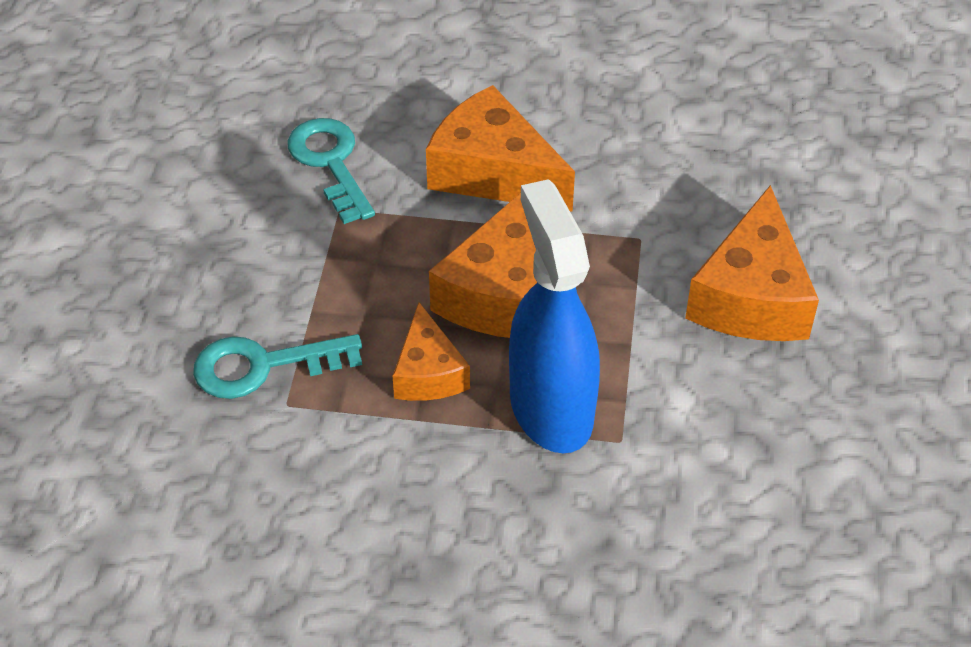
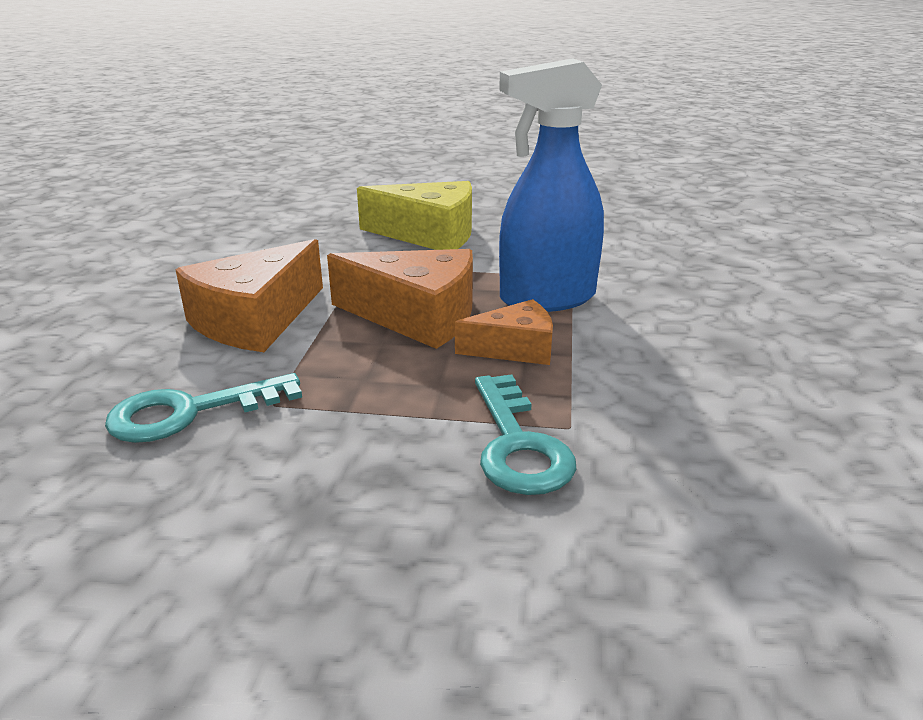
camera: 90 degrees left, 20 degrees down
(751, 296) = (430, 234): orange cheese -> yellow cheese

